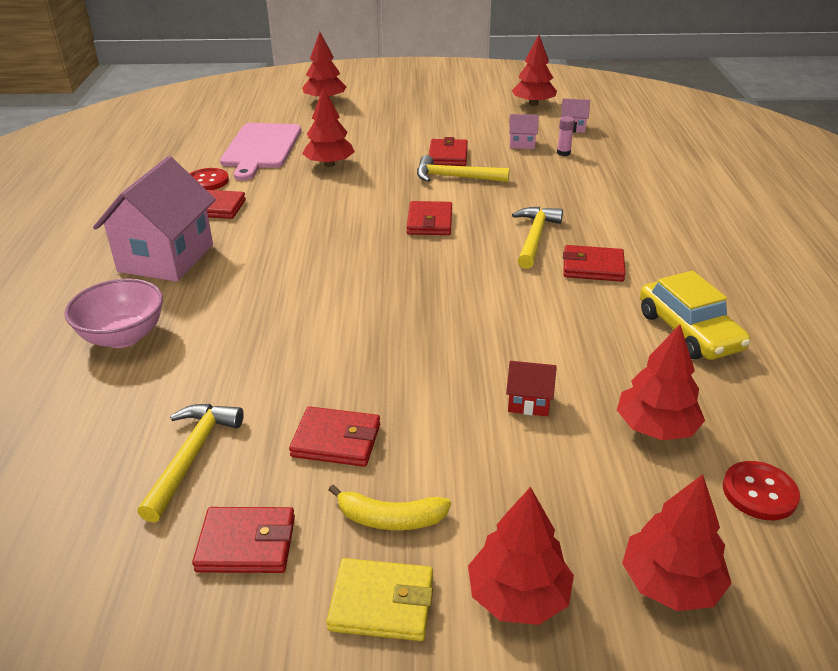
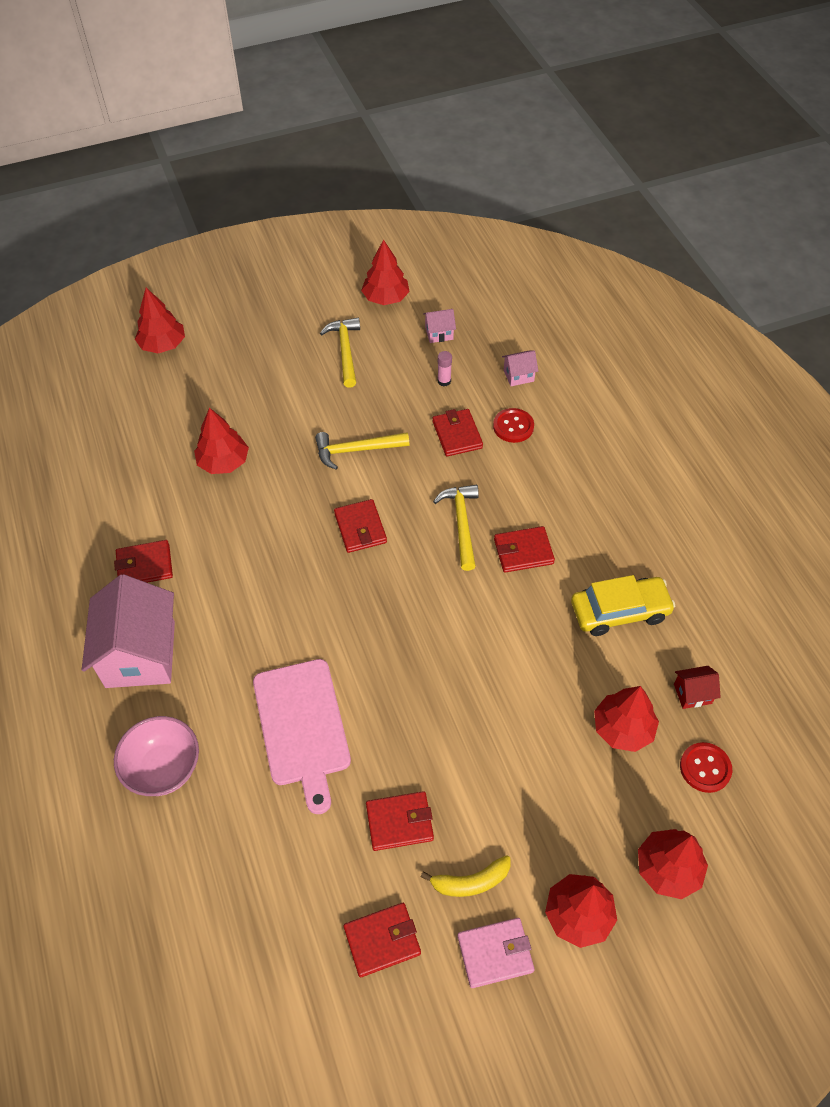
camera: 20 degrees left, 20 degrees up
(191, 456) = (298, 877): yellow hammer -> yellow hammer (345, 351)
(207, 181) = (113, 525): red button -> red button (513, 426)
(261, 148) = (139, 453): pink cutting board -> pink cutting board (302, 726)
(382, 603) = (495, 953): yellow wallet -> pink wallet
(448, 156) = (335, 416): red wallet -> red wallet (457, 435)
(522, 144) = (399, 375): pink house -> pink house (518, 376)
(529, 402) = (525, 733): red house -> red house (692, 693)
(689, 331) = (619, 611): yellow car -> yellow car turned 60 degrees counterclockwise

